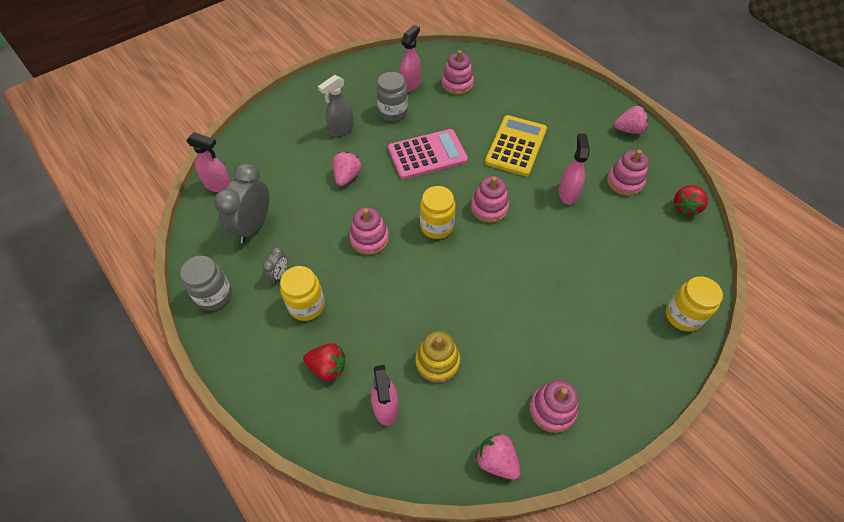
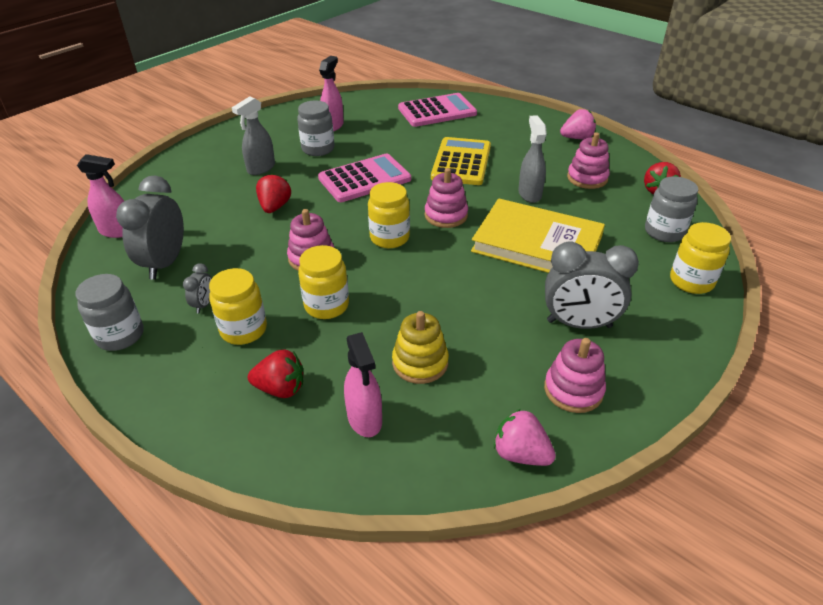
camera: 10 degrees left, 15 degrees down
(347, 177) = (275, 207): pink strawberry -> red strawberry
(374, 291) = (326, 305): none -> yellow jar
(457, 84) = (385, 121): pink stacking toy -> none
(507, 78) = (437, 111): none -> pink calculator
(560, 252) = (537, 244): none -> yellow book
(568, 193) = (529, 194): pink spray bottle -> grey spray bottle
(574, 345) = (579, 324): none -> grey clock
(676, 256) = (664, 232): none -> grey jar

